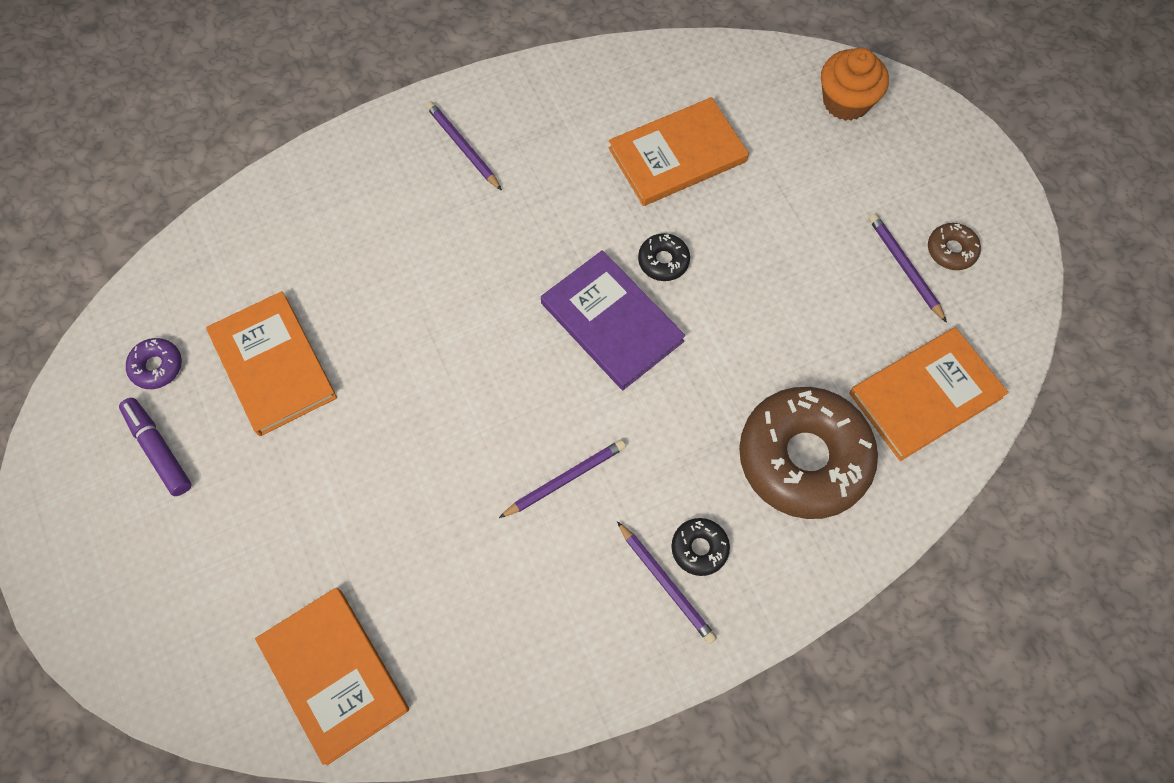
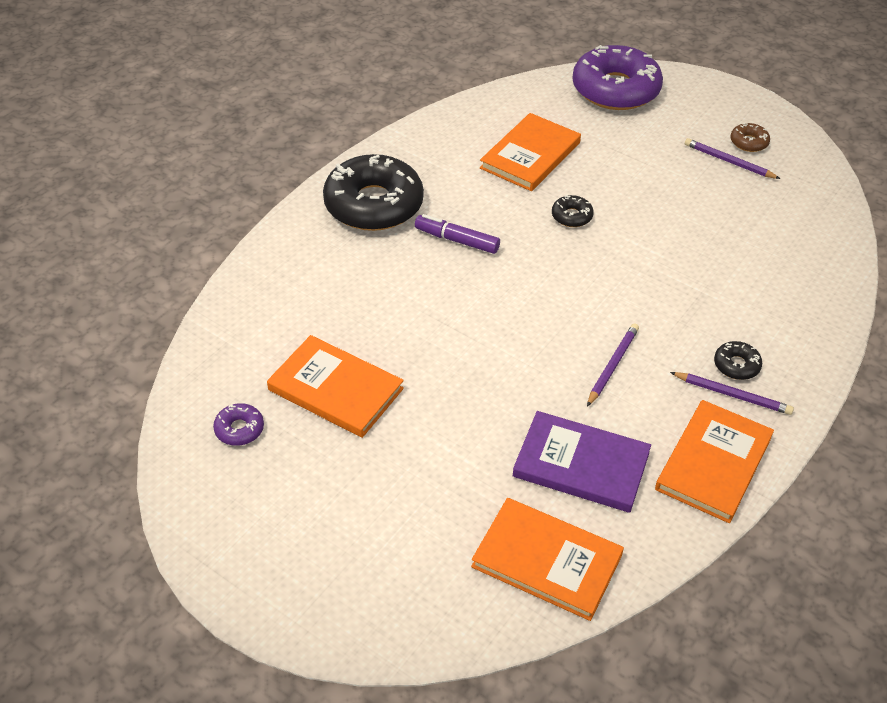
camera: 30 degrees left, 20 degrees down
(159, 450) = (285, 482): purple marker -> purple marker (457, 240)
(463, 147) = (373, 204): purple pencil -> black donut
(611, 322) = (566, 263): purple book -> purple book (581, 465)
(804, 458) = (757, 286): brown donut -> none
(846, 101) = (615, 89): orange cupcake -> purple donut
(925, 395) = (801, 222): orange book -> orange book (713, 463)

